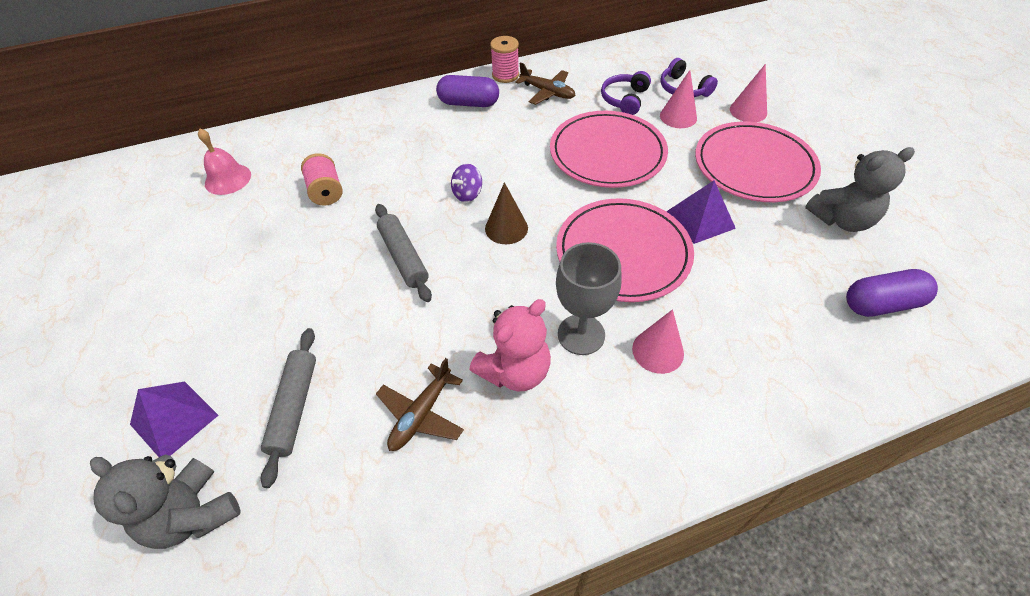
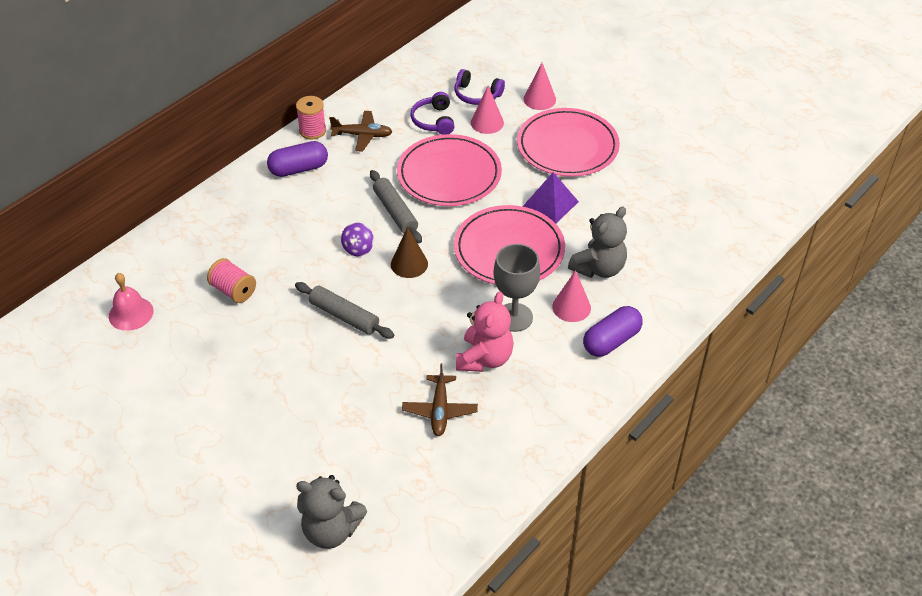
camera: 30 degrees left, 5 degrees down
(174, 420) = (263, 490): purple pyramid -> none
(294, 407) = (346, 445): grey rolling pin -> grey rolling pin (395, 212)
(841, 220) = (647, 168): grey teddy bear -> grey teddy bear (599, 268)
(881, 304) = (697, 220): purple capsule -> purple capsule (611, 341)

